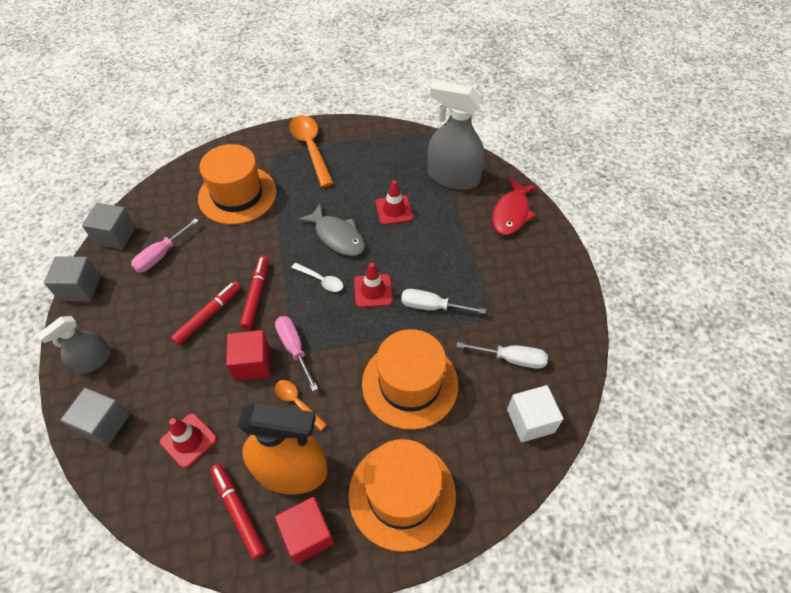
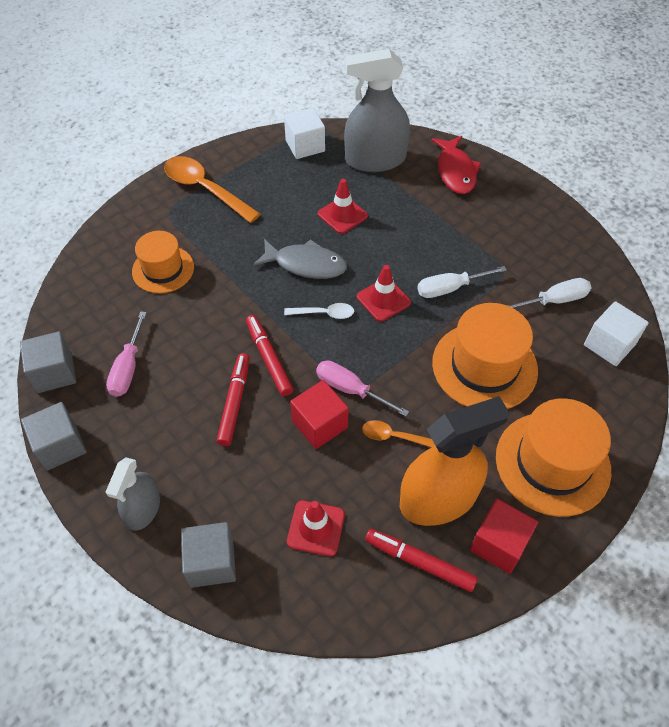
camera: 30 degrees left, 0 degrees up
(237, 195) = (163, 269): orange hat -> orange hat, size x0.64
(407, 144) = (305, 146): none -> white cube

